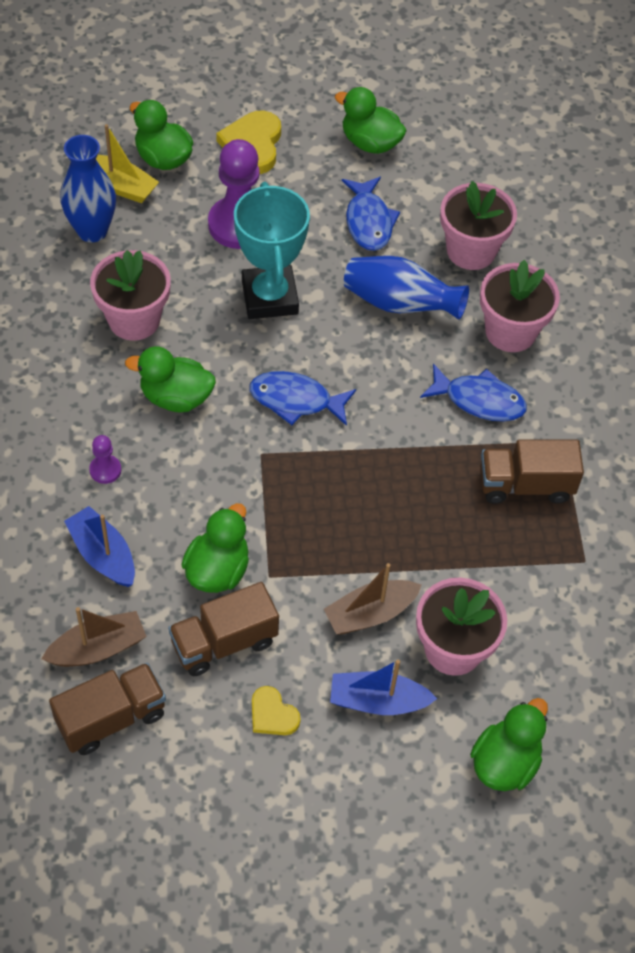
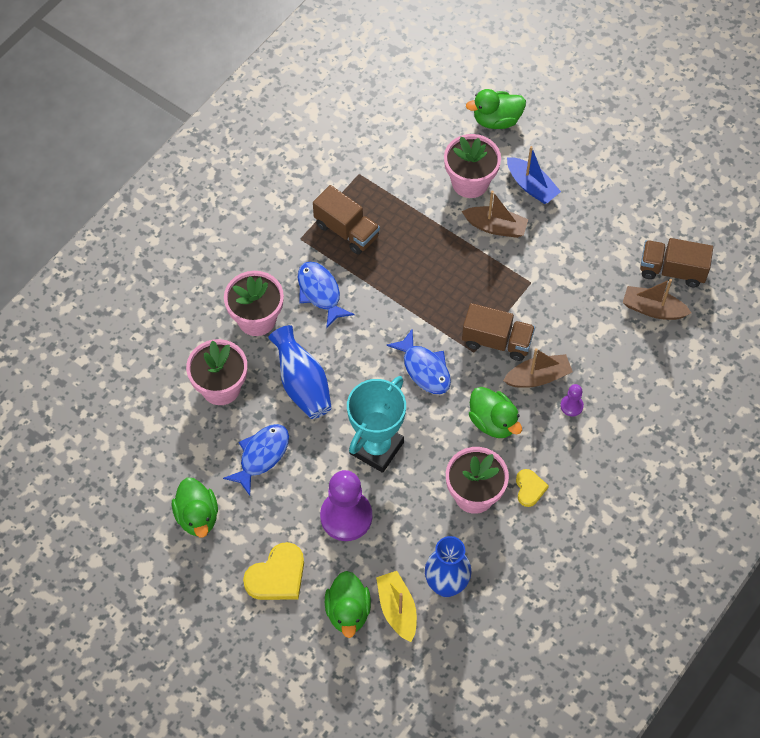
camera: 135 degrees left, 5 degrees up
(103, 555) = (611, 357): blue boat -> none
(168, 475) = (538, 377): none -> brown boat
(217, 570) = (555, 304): green duck -> none
(224, 642) = (584, 266): brown truck -> brown truck (497, 341)
(272, 714) = (589, 216): yellow heart -> yellow heart (529, 488)

